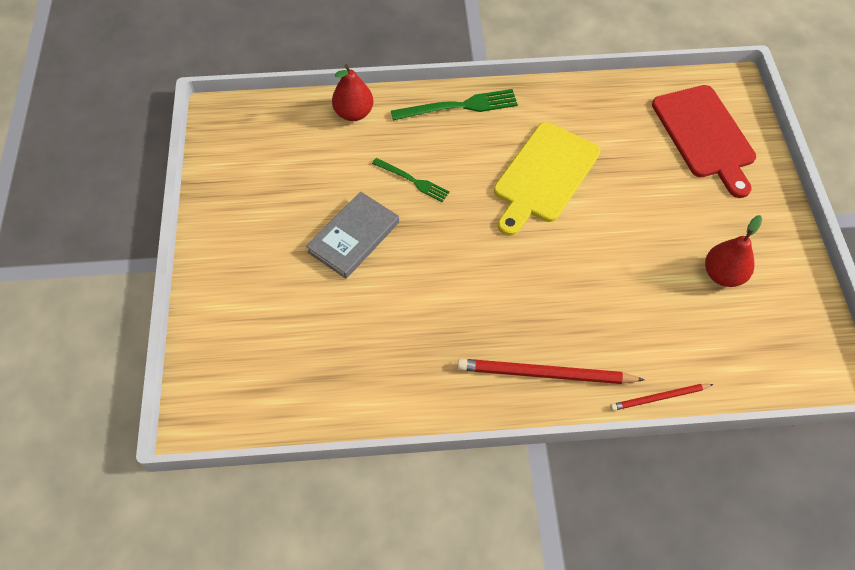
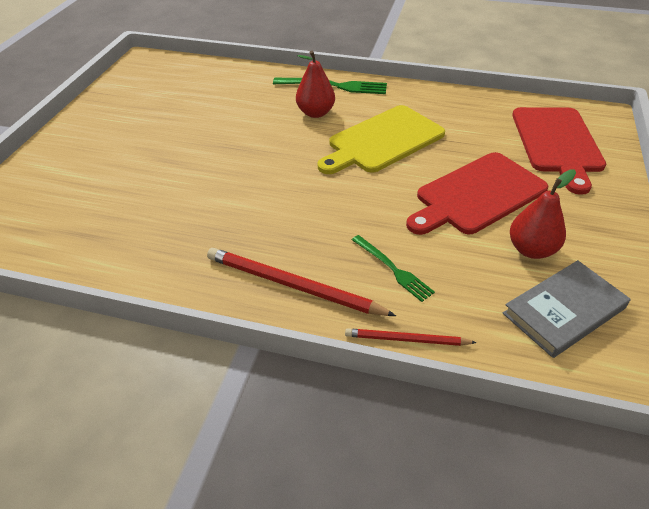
camera: 20 degrees right, 15 degrees down
(354, 113) = (245, 75): red pear -> red pear (315, 113)
(354, 237) = (187, 147): grey book -> grey book (564, 311)
(412, 180) = (263, 122): green fork -> green fork (393, 269)
(657, 223) = (477, 195): none -> red cutting board

